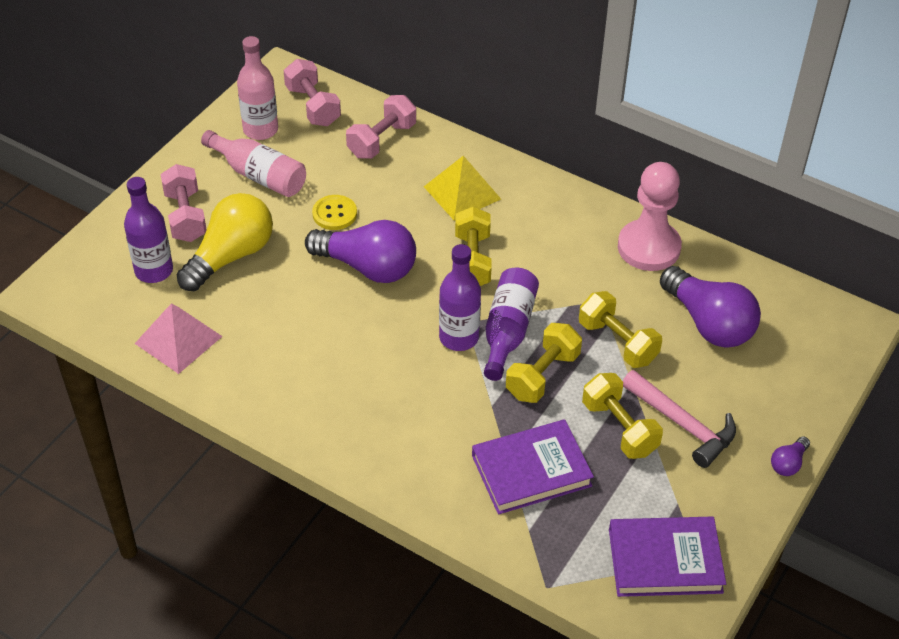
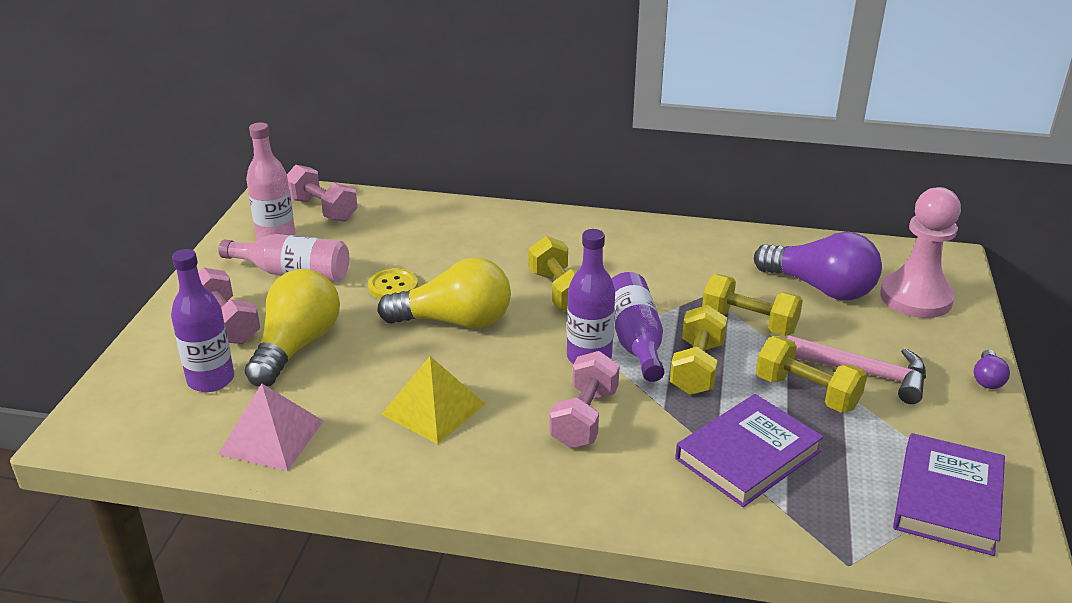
camera: 20 degrees left, 15 degrees down
(367, 267) = (454, 321): purple light bulb -> yellow light bulb
(382, 140) = (408, 221): pink dumbbell -> pink dumbbell (584, 418)
(462, 192) = (514, 243): yellow pyramid -> yellow pyramid (433, 409)
(648, 247) = (720, 245): pink pawn -> pink pawn (916, 298)
(665, 560) = (947, 499): purple book -> purple book turned 45 degrees counterclockwise

